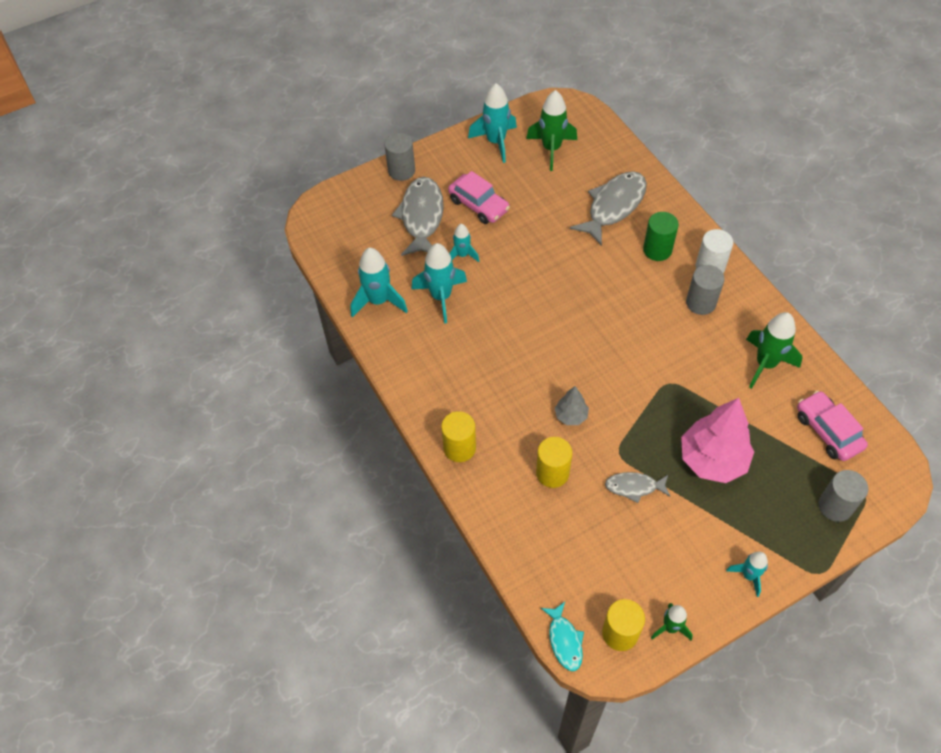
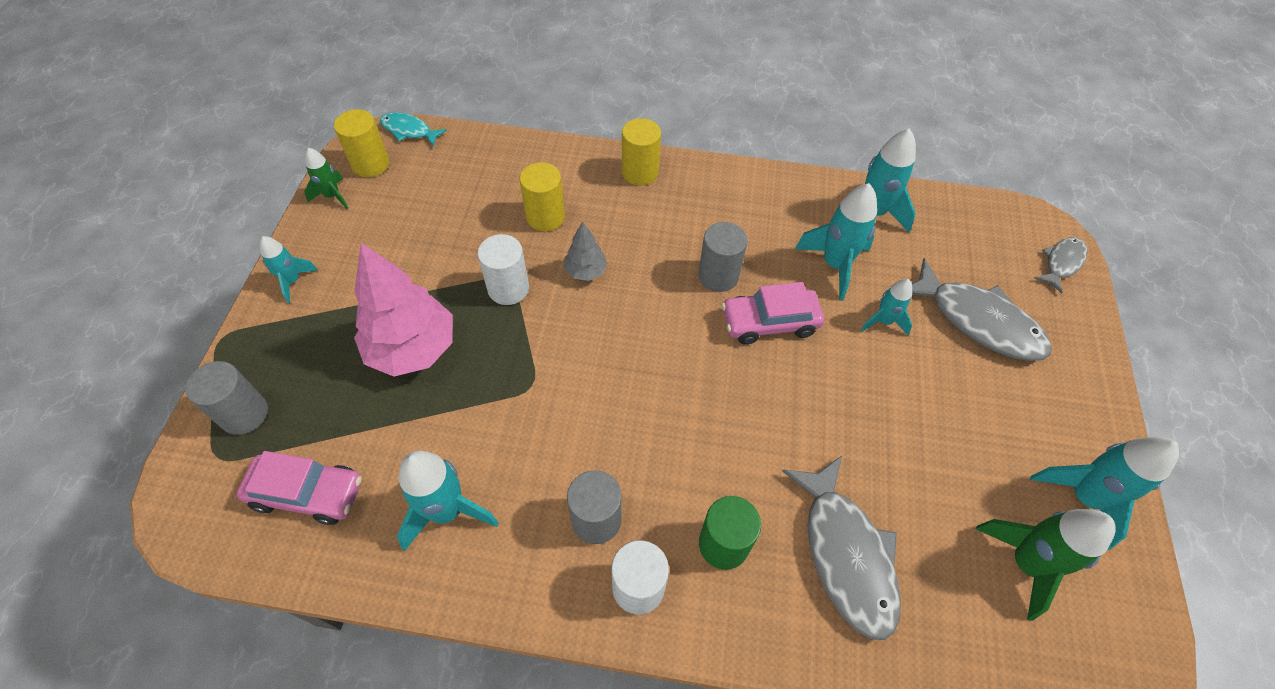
camera: 125 degrees right, 0 degrees up
(401, 171) = (1081, 350): grey cylinder -> grey cylinder (718, 276)
(478, 205) = (960, 391): pink car -> pink car (769, 322)
(624, 447) = (508, 288): none -> white cylinder
(634, 487) = (464, 264): grey fish -> grey fish (1061, 263)
(765, 364) = (447, 511): green rocket -> turquoise rocket

